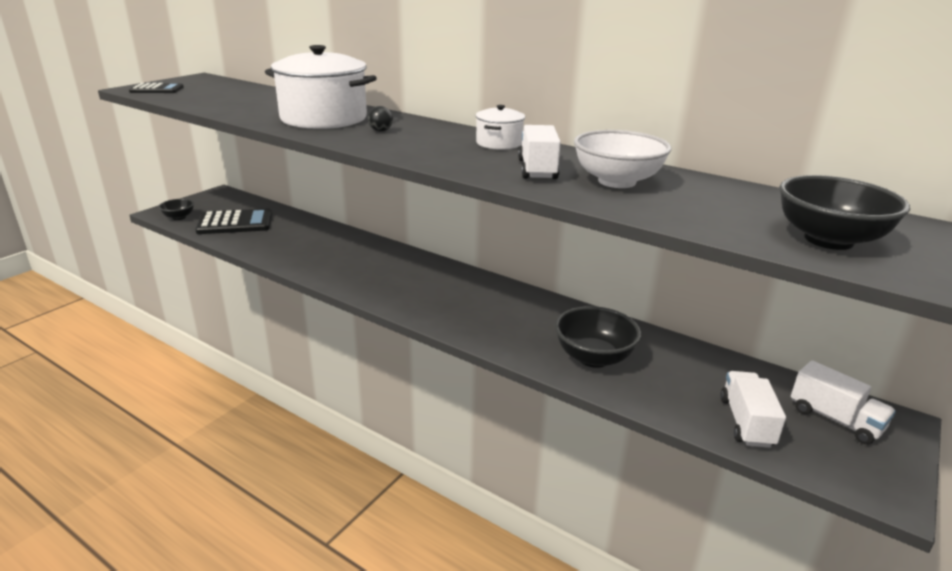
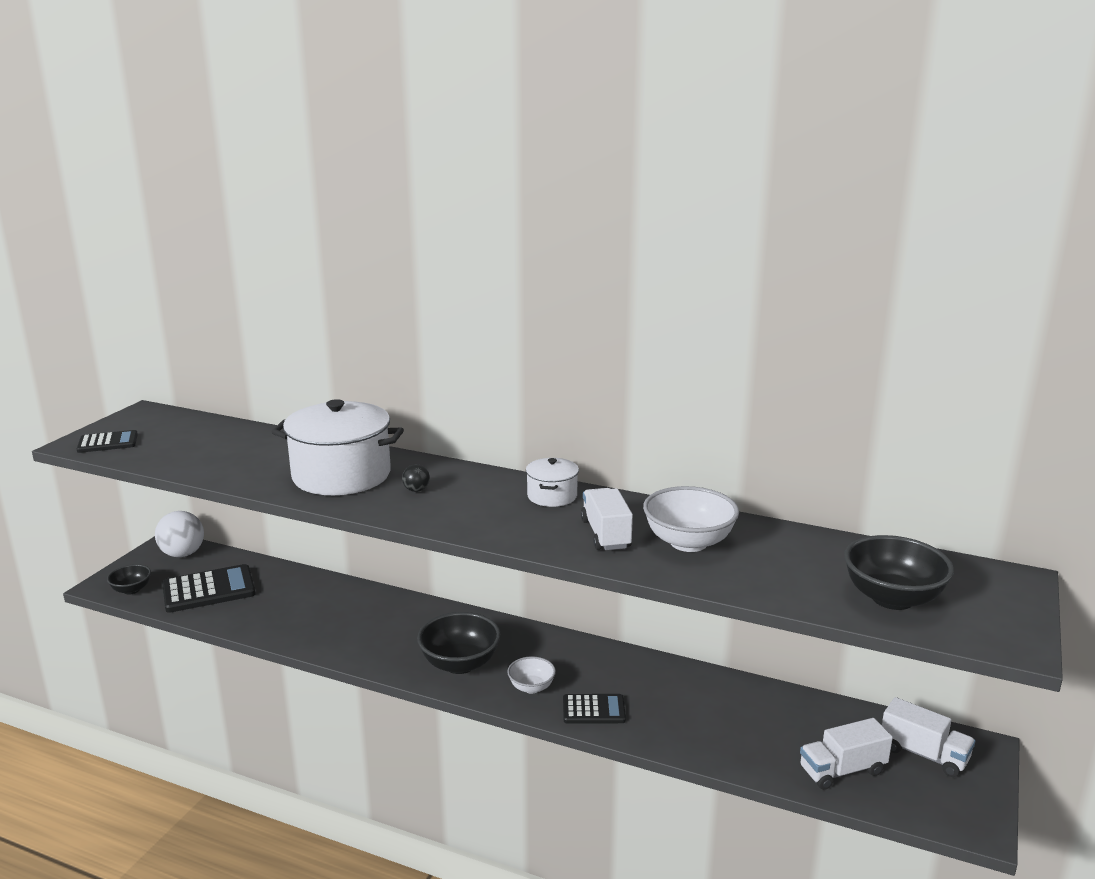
camera: 10 degrees left, 5 degrees down
(228, 199) = (182, 554): none -> white ball
(465, 317) = (531, 687): none -> white bowl
(515, 341) = (593, 710): none -> black calculator
(593, 357) = (680, 718): black bowl -> black bowl (460, 664)
(746, 422) = (842, 770): white truck -> white truck turned 105 degrees counterclockwise

